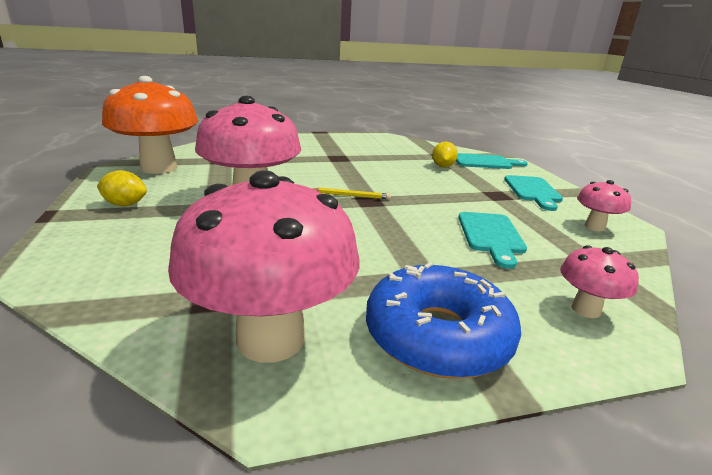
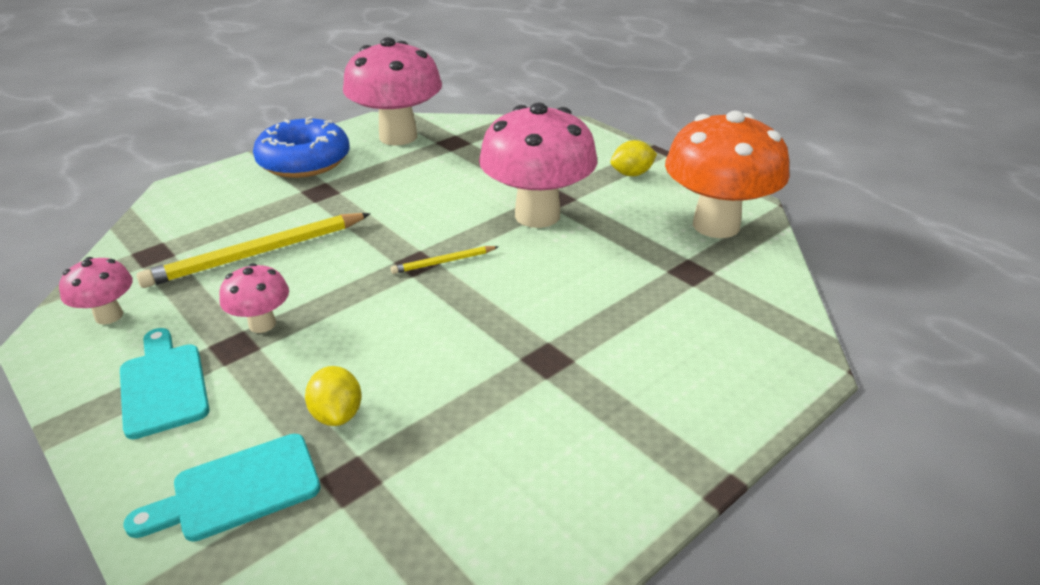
camera: 155 degrees right, 10 degrees up
(491, 235) = (258, 254): turquoise cutting board -> yellow pencil
(586, 309) = (192, 203): pink mushroom -> pink mushroom (262, 324)

